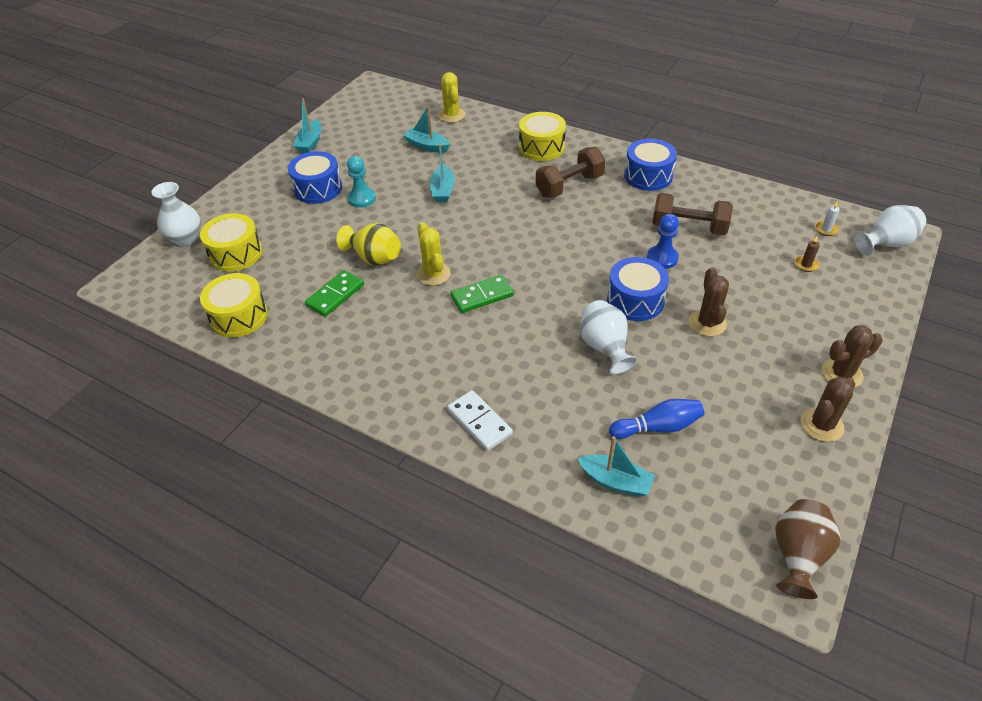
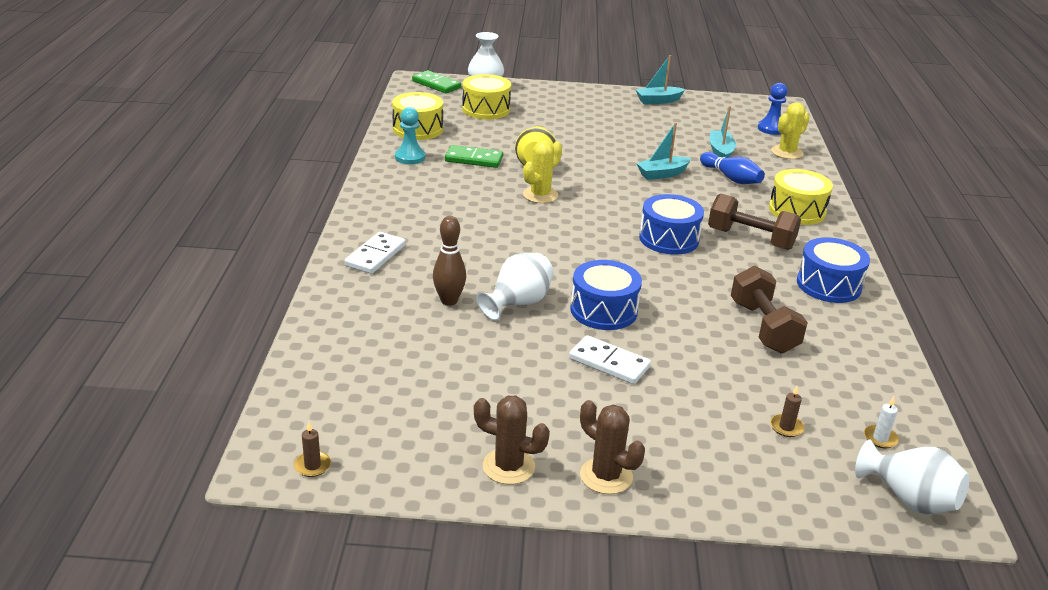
camera: 60 degrees right, 15 degrees down
(318, 189) = (600, 119): blue drum -> blue drum (669, 239)
(362, 199) = (607, 140): turquoise pawn -> turquoise pawn (410, 157)
(482, 296) = (532, 224): green domino -> green domino (436, 84)
(582, 391) = (449, 301): none -> brown bowling pin
(615, 481) = (348, 338): turquoise boat -> none
(658, 427) = (431, 352): blue bowling pin -> blue bowling pin (731, 178)
(662, 258) = (689, 317): blue pawn -> blue pawn (771, 129)
(707, 323) = (609, 363): brown cactus -> white domino
(797, 556) = (312, 466): brown vase -> brown candle

